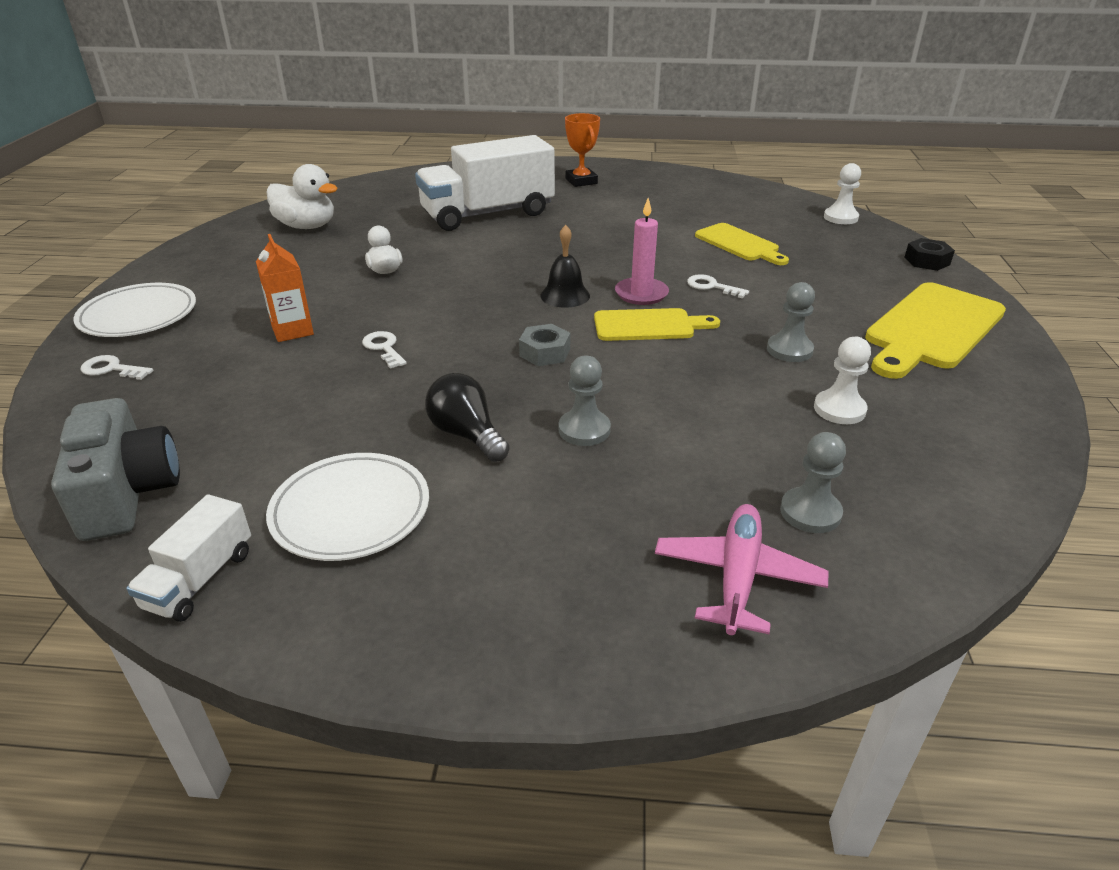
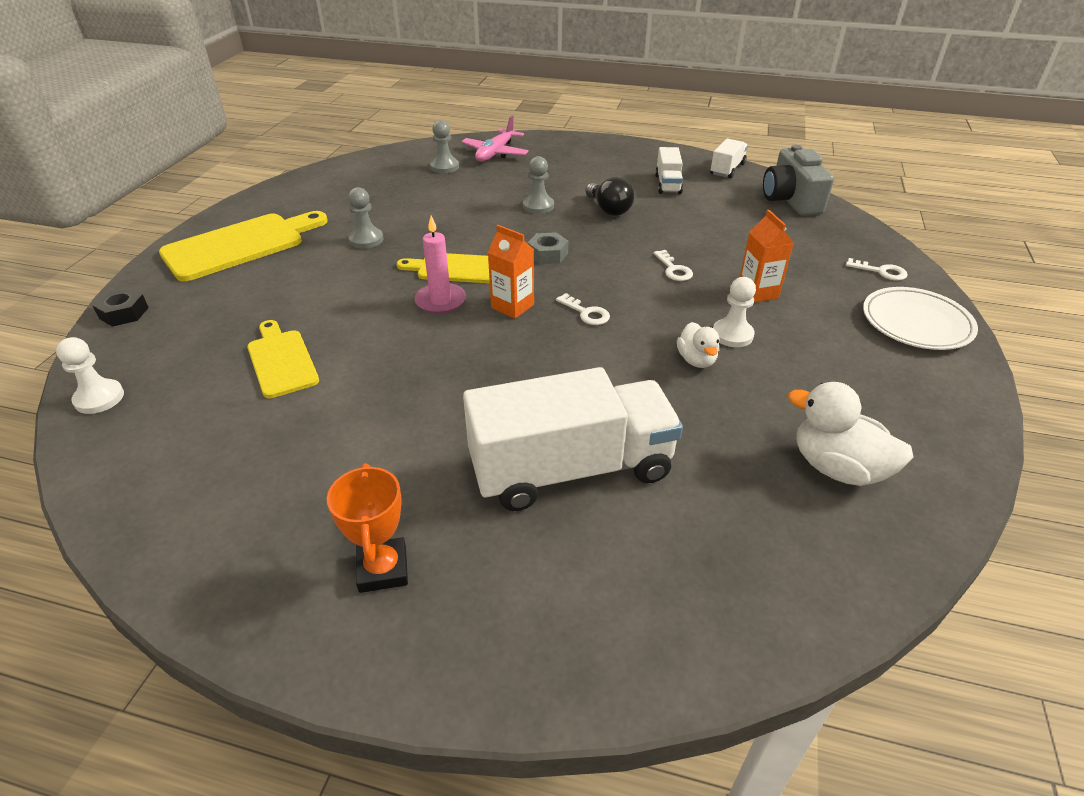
camera: 170 degrees left, 5 degrees up
(351, 511) = (668, 184): white plate -> white truck
(565, 295) = (512, 306): black bell -> orange carton
(711, 286) = (369, 303): white key -> white key (586, 313)
(839, 409) = (378, 203): white pawn -> white pawn (732, 335)

